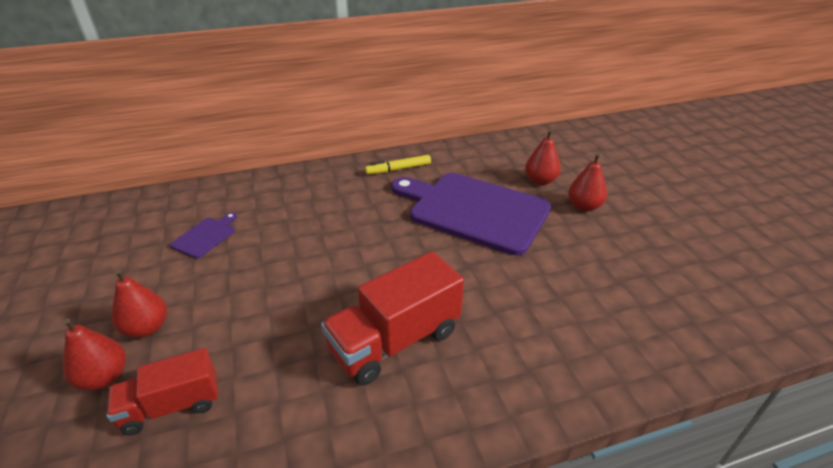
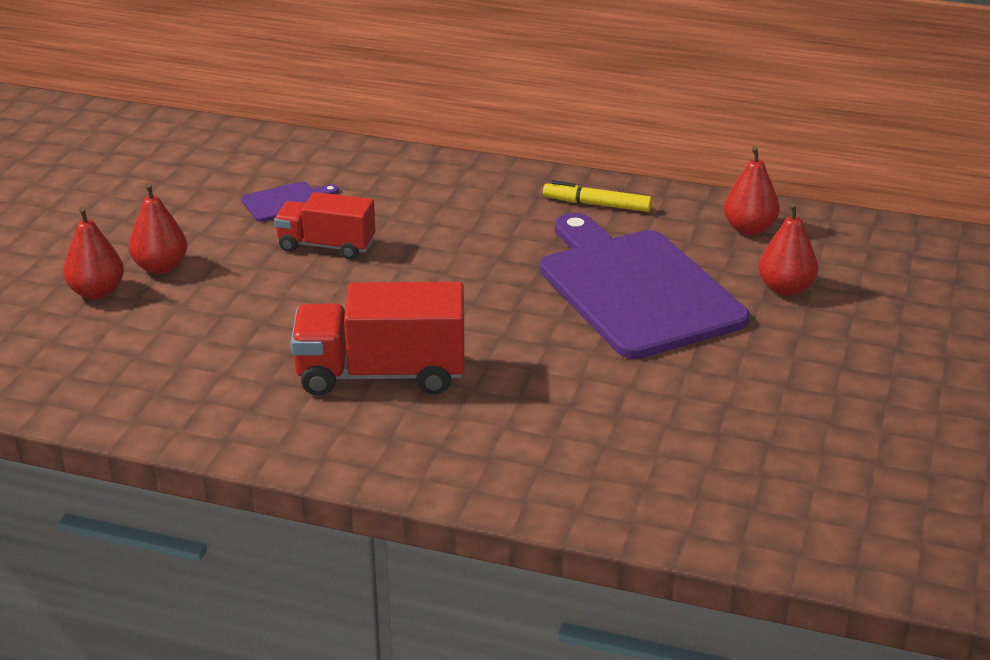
camera: 35 degrees right, 5 degrees down
(172, 405) = (134, 337): red truck -> red truck (326, 246)
(584, 206) = (802, 342): red pear -> red pear (749, 229)

